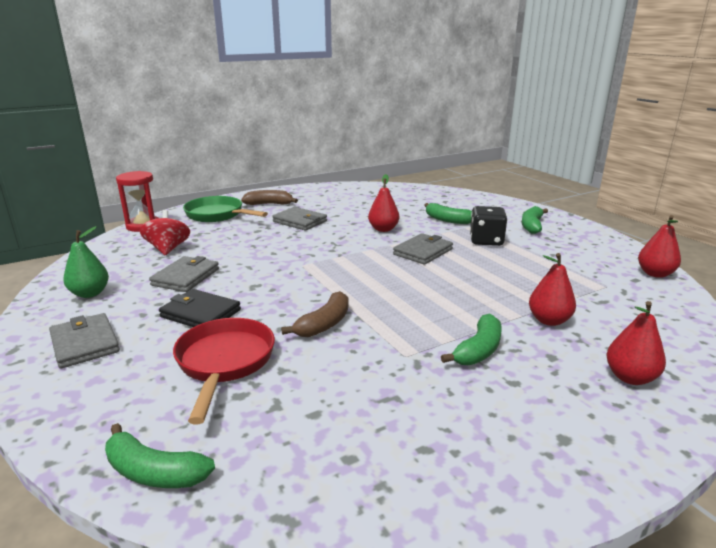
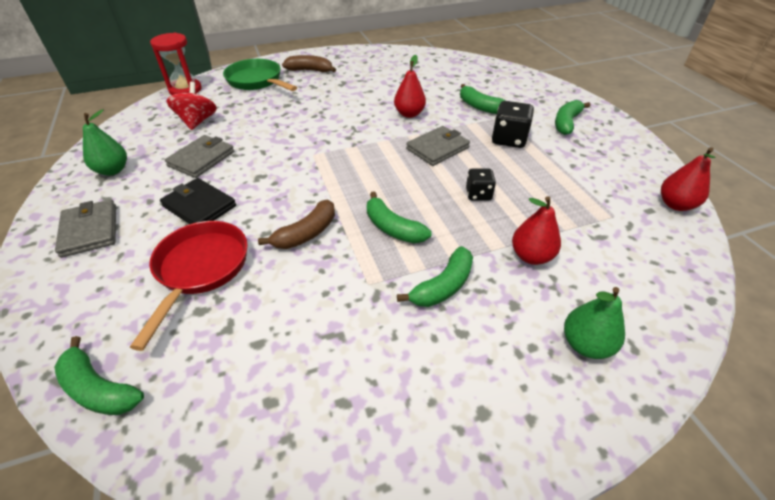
camera: 10 degrees right, 20 degrees up
(300, 221) = (331, 96): grey wallet -> none
(408, 312) = (392, 228): none -> green banana
(478, 281) = (478, 194): none -> black dice
(630, 377) = (585, 344): red pear -> green pear

